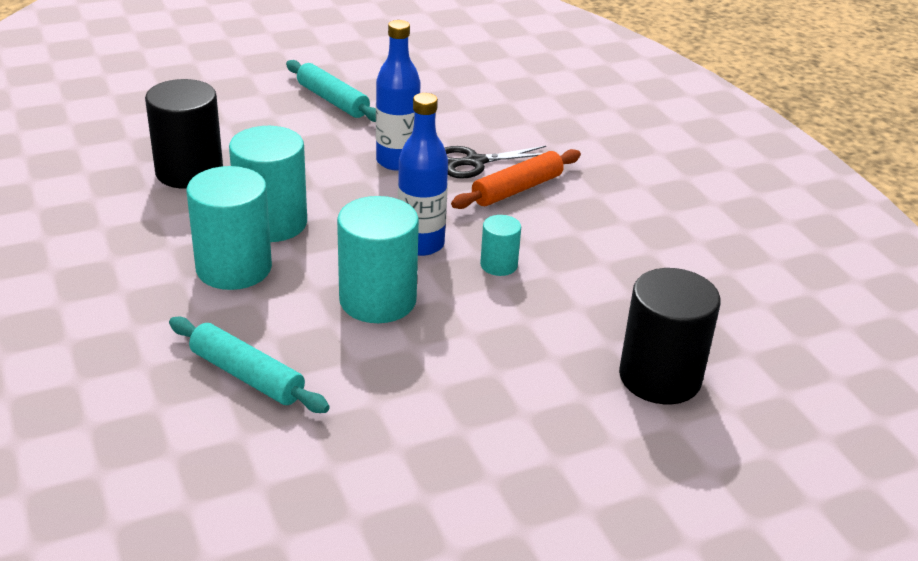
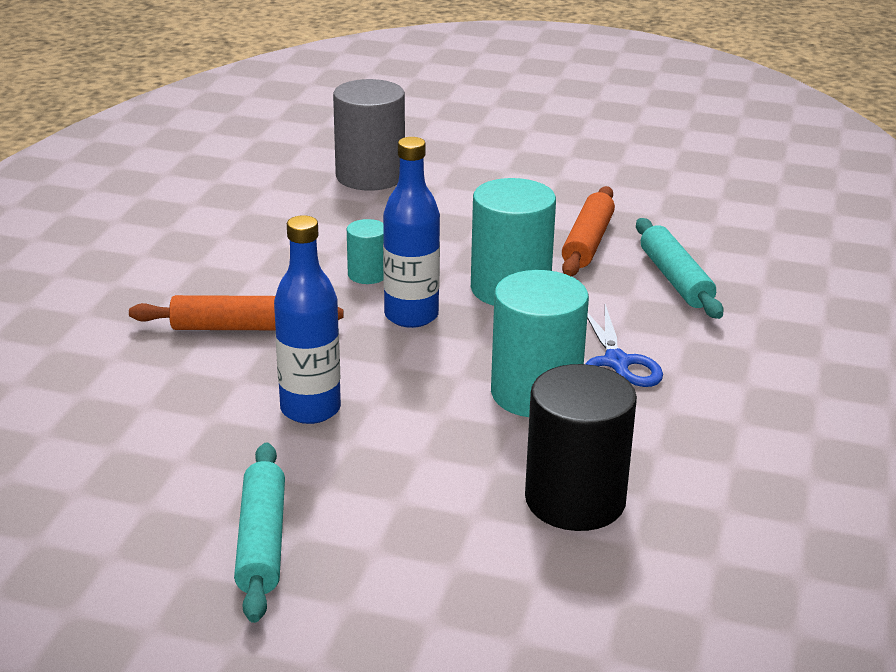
camera: 140 degrees left, 5 degrees down
(234, 268) = (617, 363): turquoise cylinder -> blue scissors
(365, 386) = (587, 242): none -> orange rolling pin
(475, 162) = (228, 372): black scissors -> none
(660, 377) = (370, 176): black cylinder -> grey cylinder

